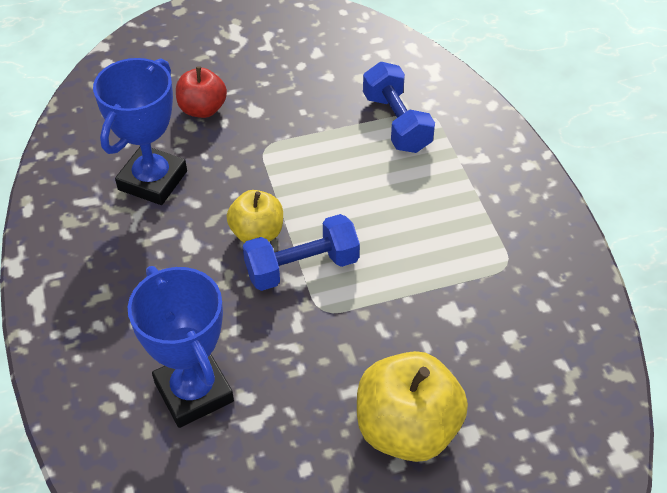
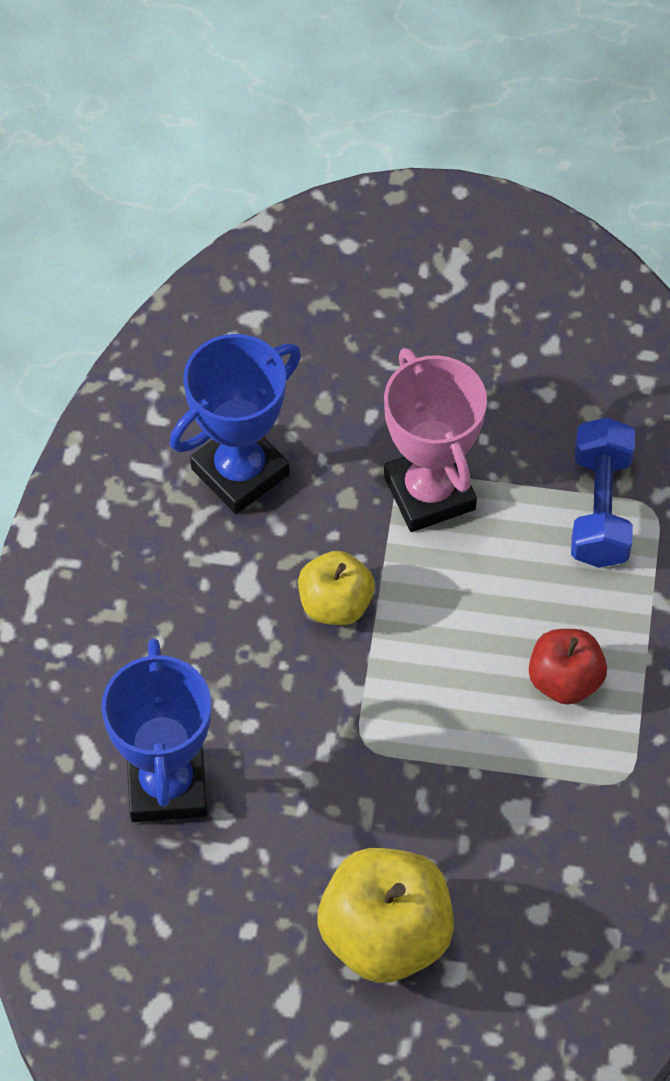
camera: 25 degrees right, 10 degrees up
(202, 109) = (352, 383): red apple -> red apple (565, 680)
(285, 150) = (429, 492): none -> pink trophy
(302, 267) = (367, 675): blue dumbbell -> none

